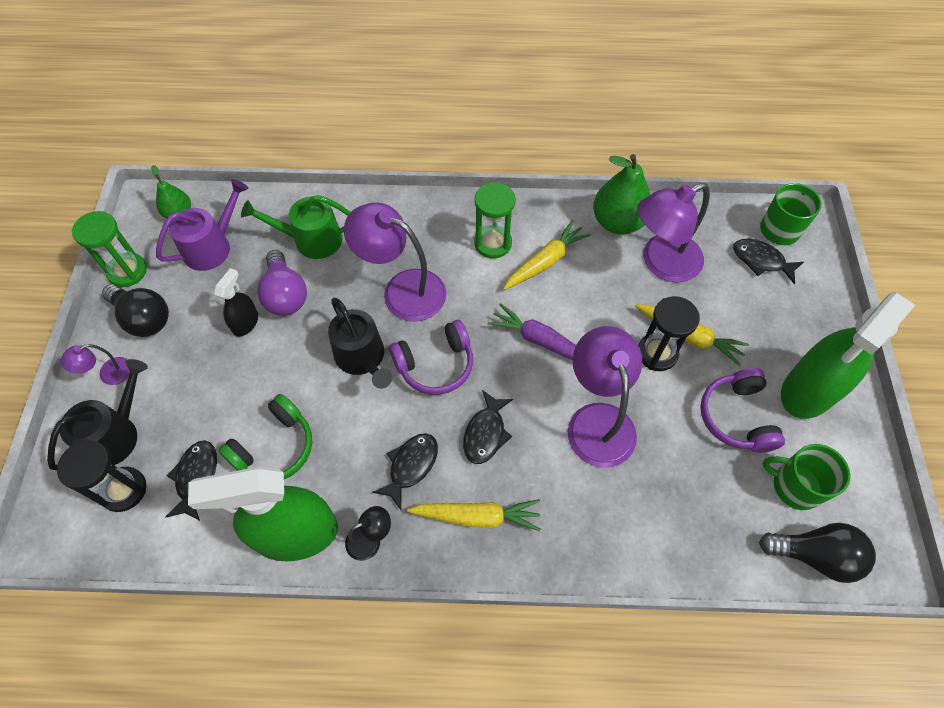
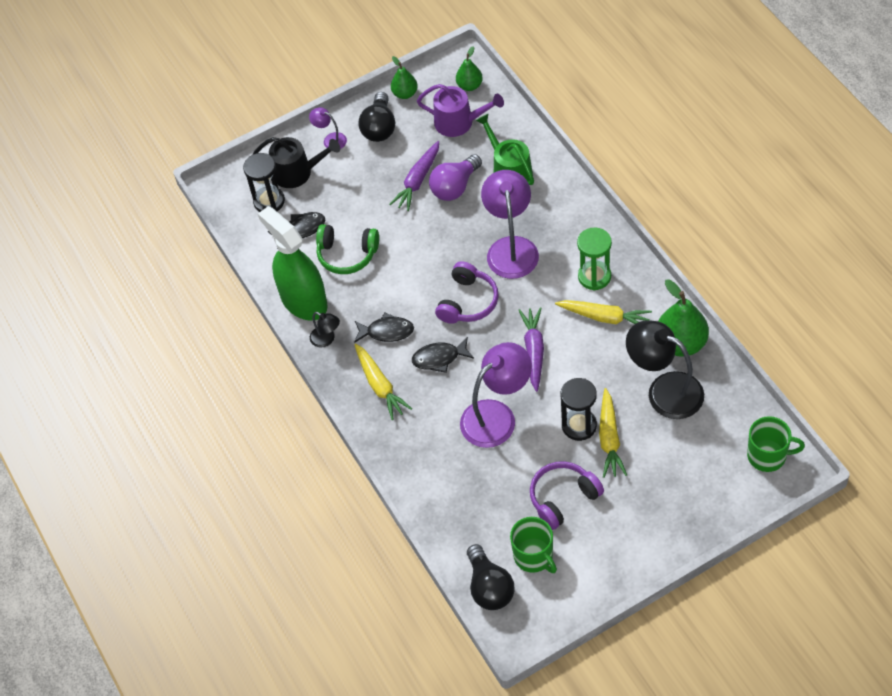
camera: 65 degrees right, 5 degrees down
(127, 271) = (405, 93): green hourglass -> green pear
(246, 323) = (417, 181): black spray bottle -> purple carrot
(362, 357) = (441, 259): black watering can -> none
(435, 365) = (468, 302): purple headphones -> purple headphones turned 105 degrees counterclockwise
(661, 263) = (664, 390): purple lamp -> black lamp
(761, 260) = (722, 456): black fish -> none
(795, 486) = (534, 556): green mug -> green mug turned 150 degrees clockwise
(808, 390) = (621, 535): green spray bottle -> none

